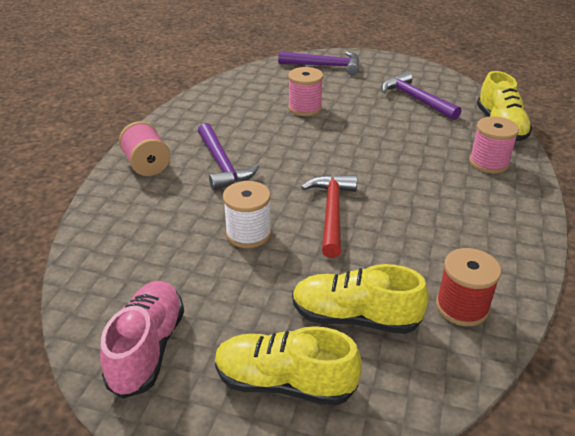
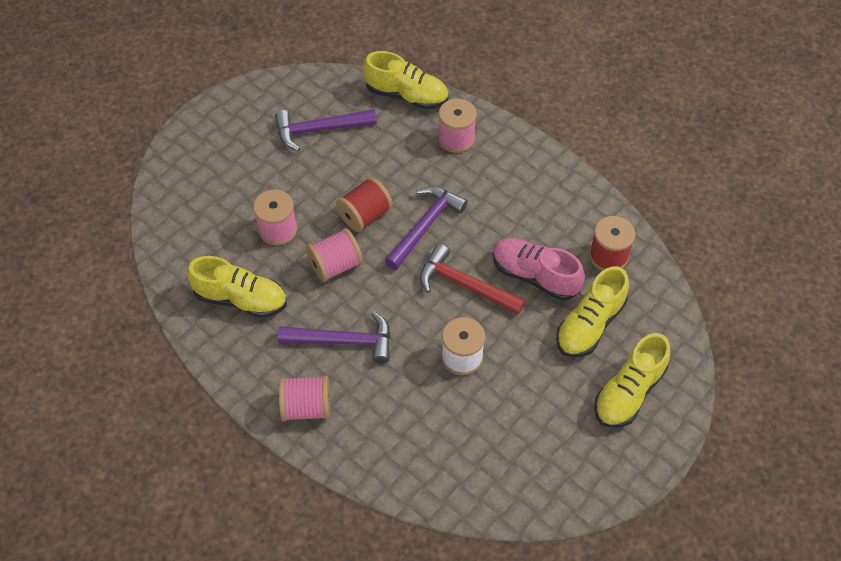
camera: 65 degrees left, 20 degrees up
(147, 348) = (562, 469): pink shoe -> pink shoe (535, 276)
(230, 111) = (241, 299): none -> yellow shoe
(294, 141) = (335, 265): none -> pink spool
(324, 66) = (194, 170): purple hammer -> purple hammer (425, 226)
(356, 140) = (365, 215): none -> red spool

